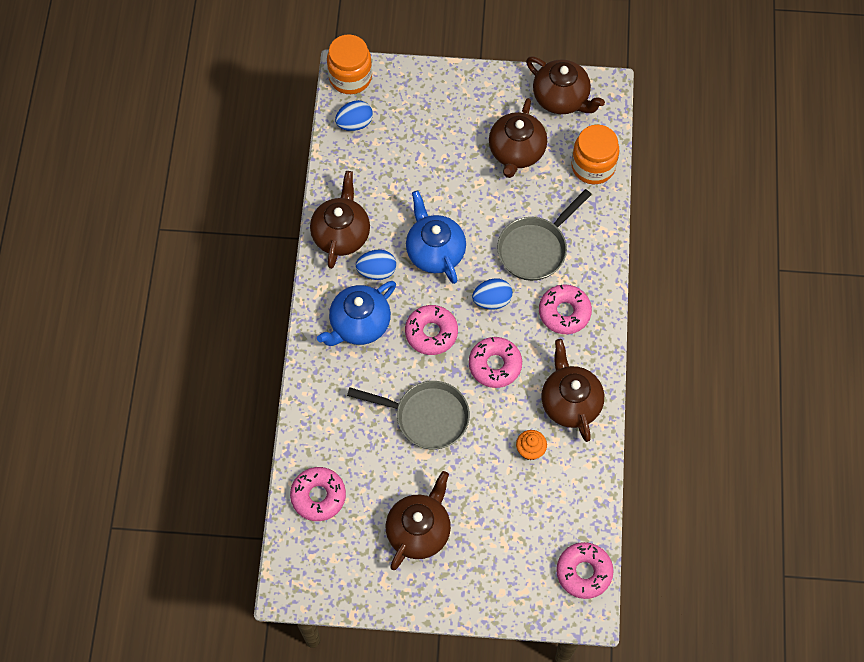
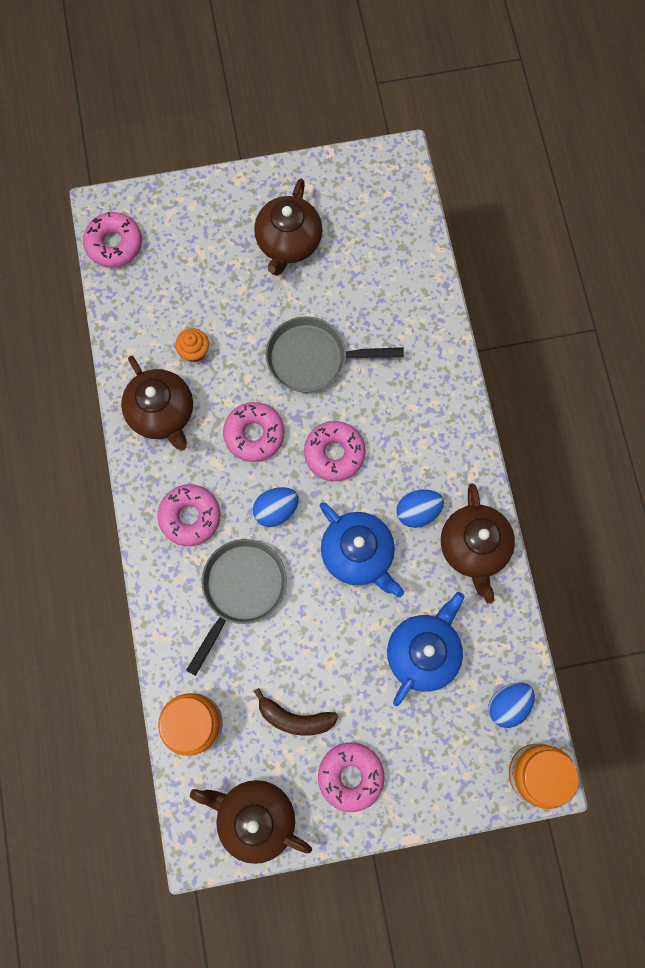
camera: 165 degrees right, 10 degrees up
(318, 496) = (399, 250): pink donut -> pink donut (350, 776)
(359, 324) = (417, 442): blue teapot -> blue teapot (423, 652)
(516, 152) = (295, 718): brown teapot -> brown banana

